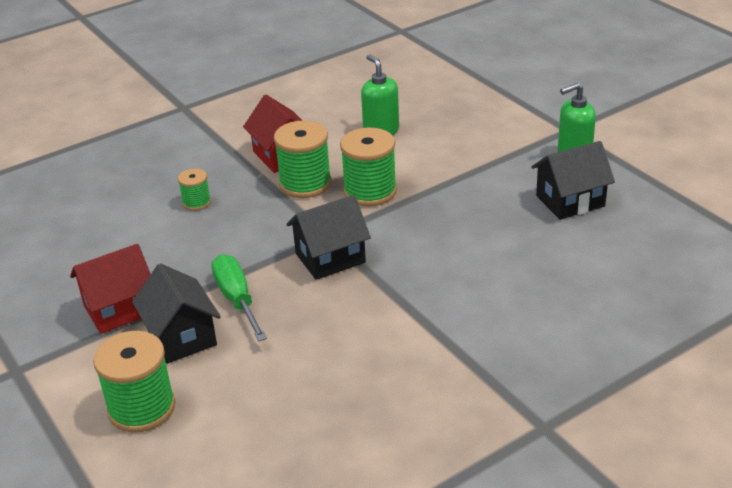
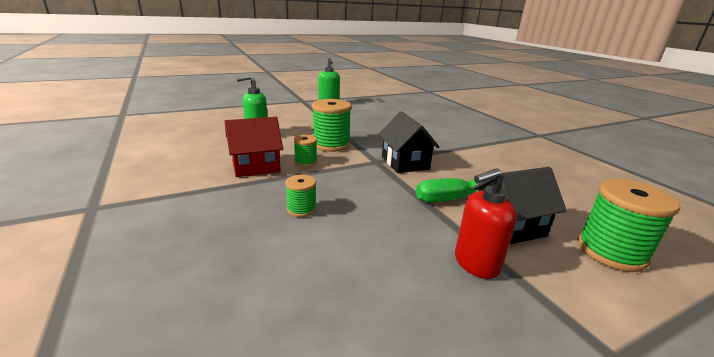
camera: 85 degrees left, 10 degrees down
(119, 309) = (476, 263): red house -> red soap dispenser
(305, 184) = (305, 162): green spool -> green spool, size x0.54
(570, 201) = (367, 109): black house -> none

